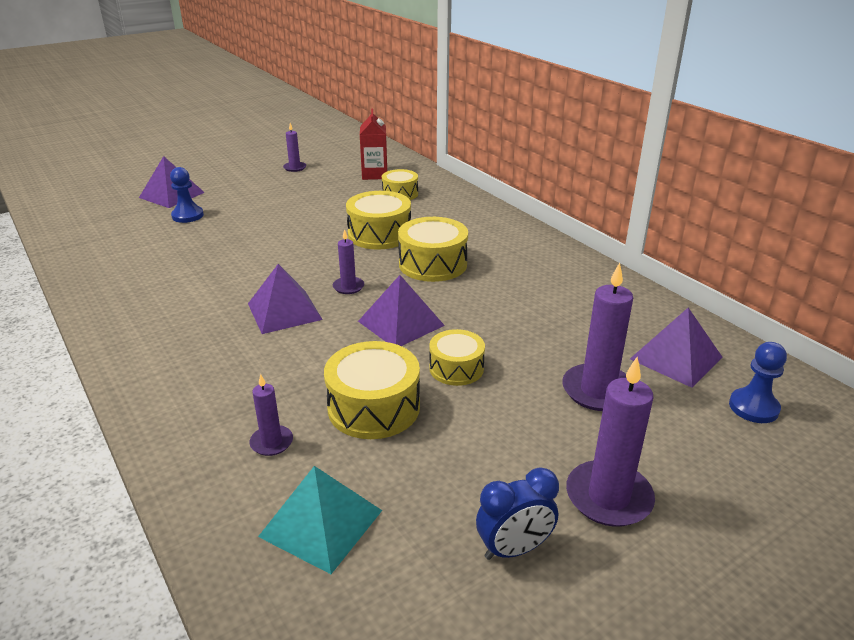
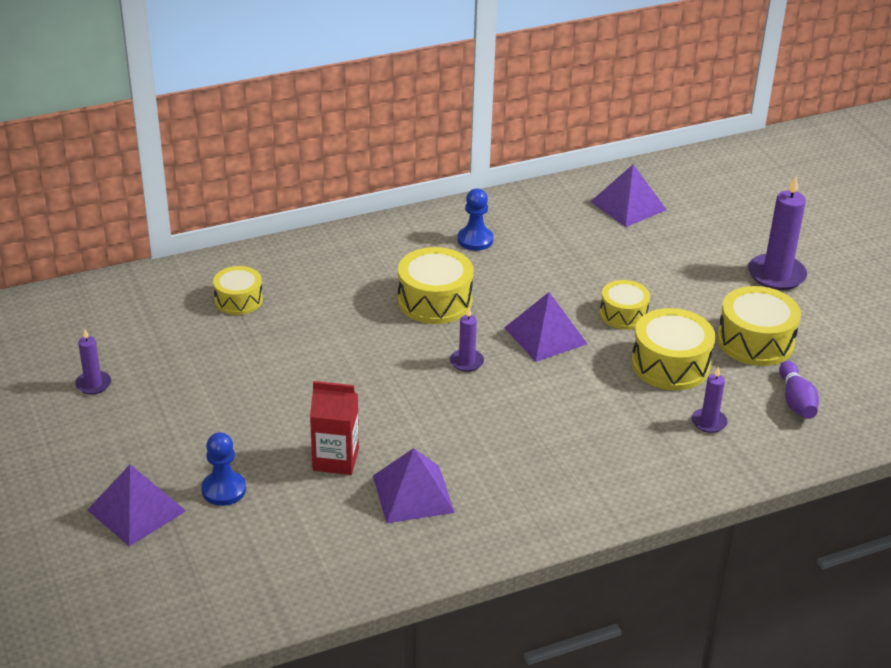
camera: 80 degrees left, 5 degrees up
(284, 311) = (505, 408): purple pyramid -> purple pyramid (413, 494)
(321, 523) = (796, 401): turquoise pyramid -> purple bowling pin
(374, 174) = (161, 314): red carton -> red carton (335, 459)
(379, 234) = (349, 328): yellow drum -> yellow drum (755, 341)
(514, 549) = (819, 322): blue clock -> none
(597, 390) = (664, 251): purple candle -> none
(753, 407) = (692, 192): blue pawn -> blue pawn (475, 240)

